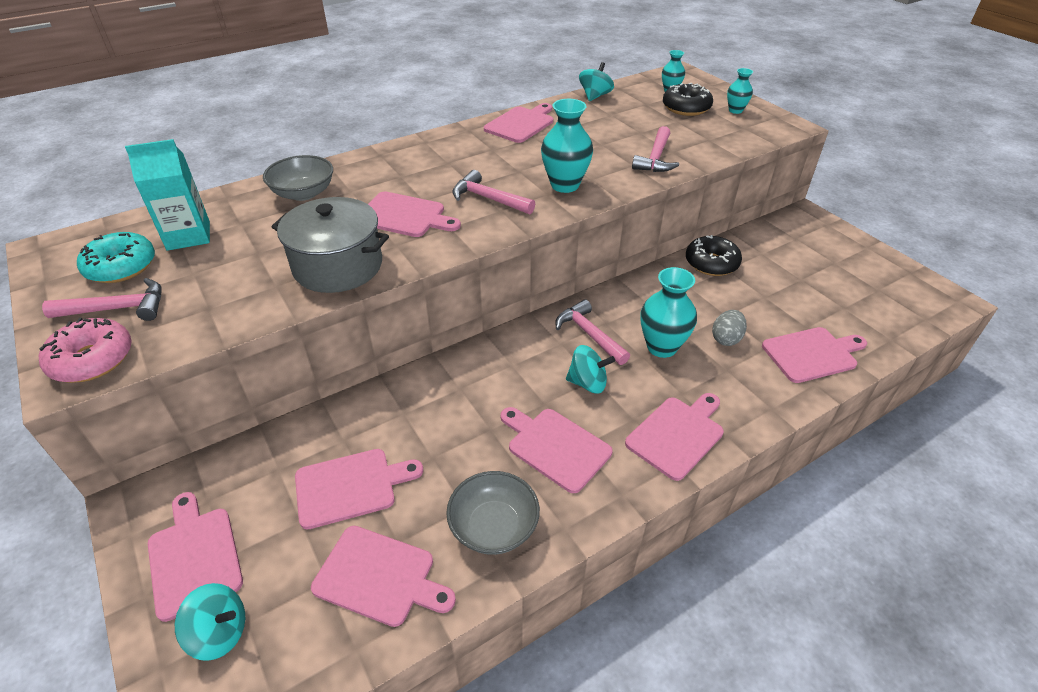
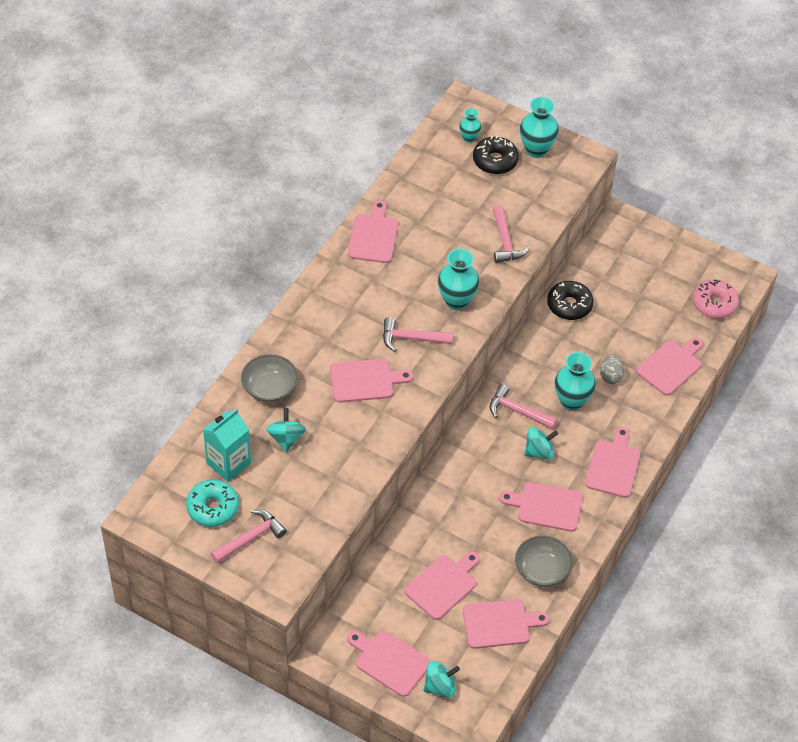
camera: 30 degrees left, 10 degrees up
(92, 359) = (278, 575): pink donut -> pink donut (714, 304)
(338, 266) = (359, 445): grey pot -> none
(595, 96) = (410, 171): turquoise spinning top -> turquoise spinning top (286, 438)
(735, 110) = (536, 149): turquoise vase -> turquoise vase, size x1.75

